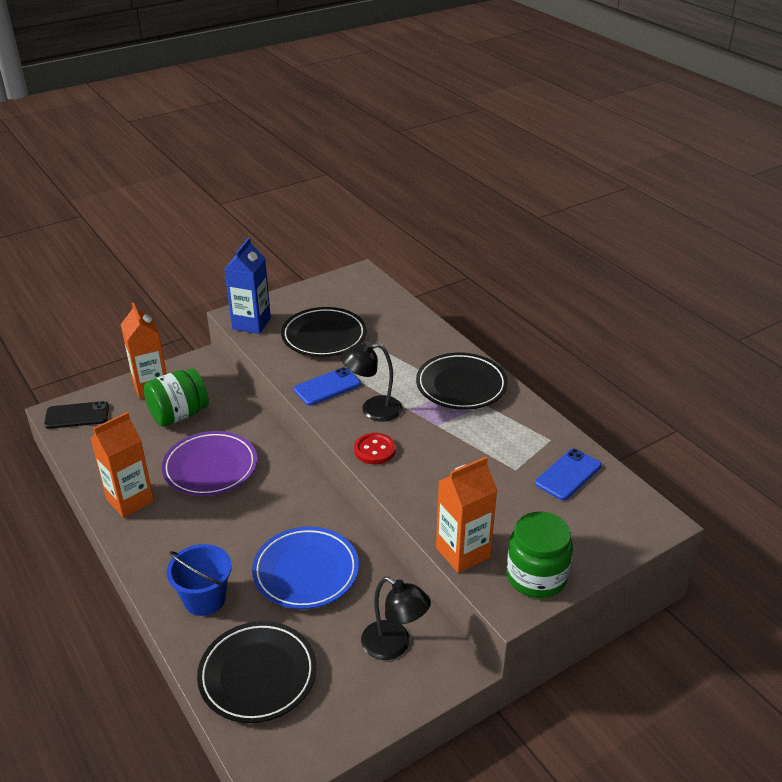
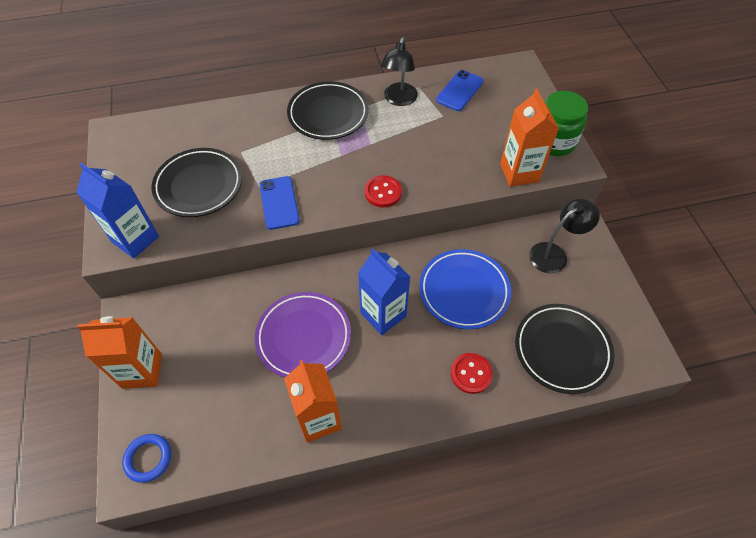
camera: 70 degrees left, 20 degrees up
(77, 416) = (148, 458): black phone -> blue ring
(179, 415) = (207, 351): green jar -> none
(204, 599) = (471, 374): blue bucket -> red button
(253, 515) = (383, 314): none -> blue carton
(373, 409) = (329, 179): black lamp -> black lamp (398, 100)
(568, 475) = (460, 91): blue phone -> blue phone turned 60 degrees clockwise

